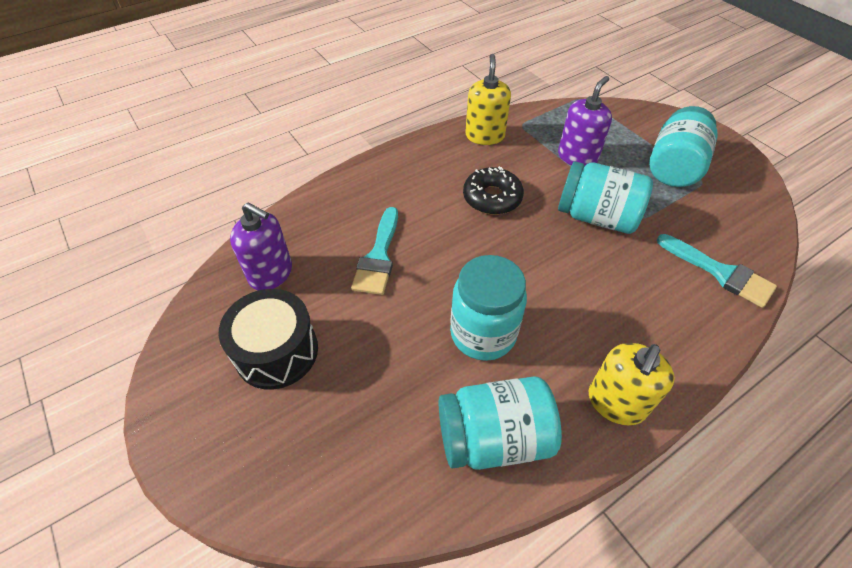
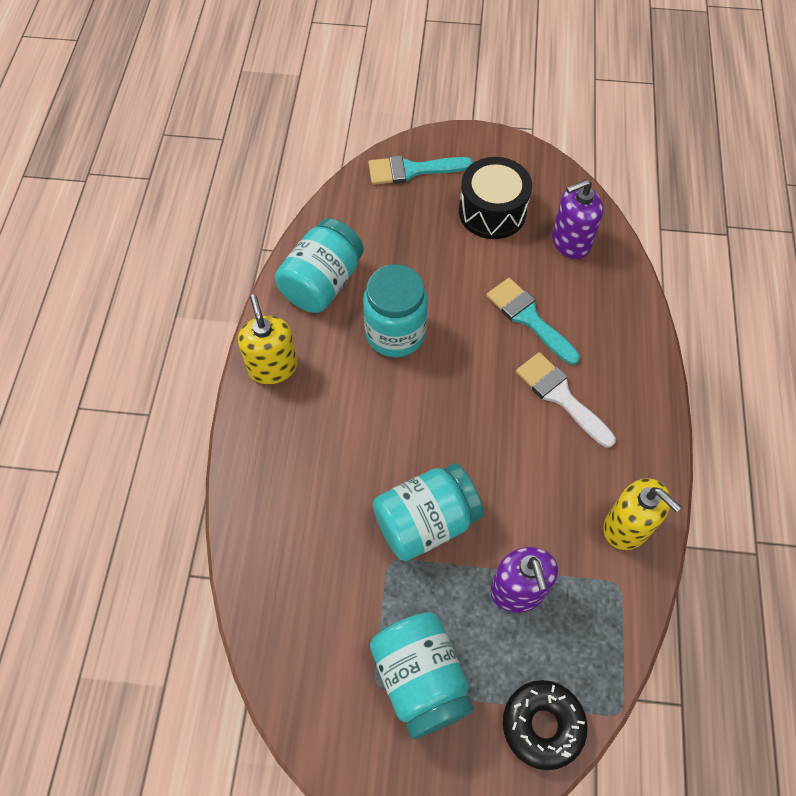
camera: 130 degrees right, 10 degrees up
(429, 204) = (560, 396): none -> white brush
(492, 198) = (526, 454): black donut -> black donut (542, 725)
(720, 273) = (280, 558): turquoise brush -> turquoise brush (412, 170)

